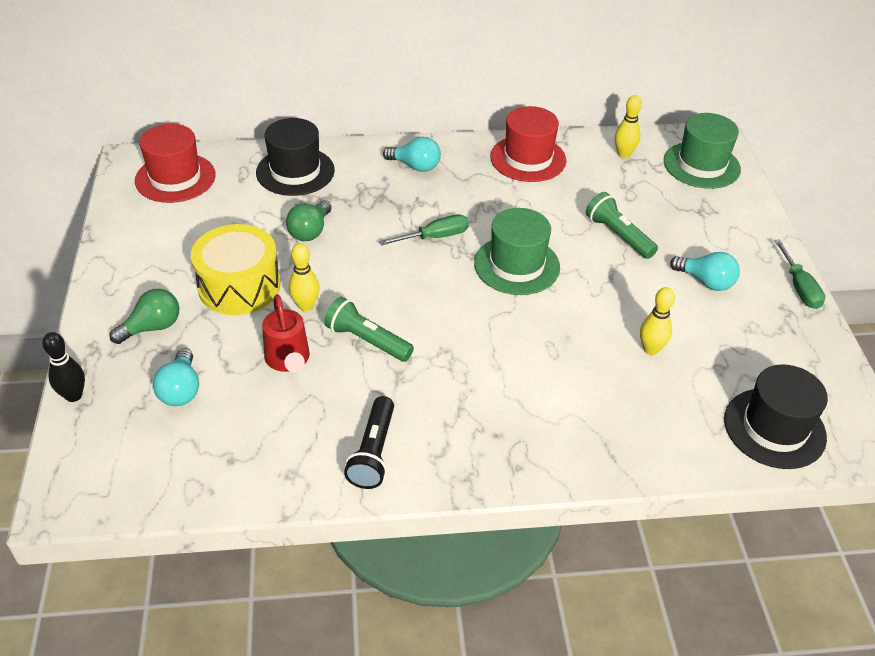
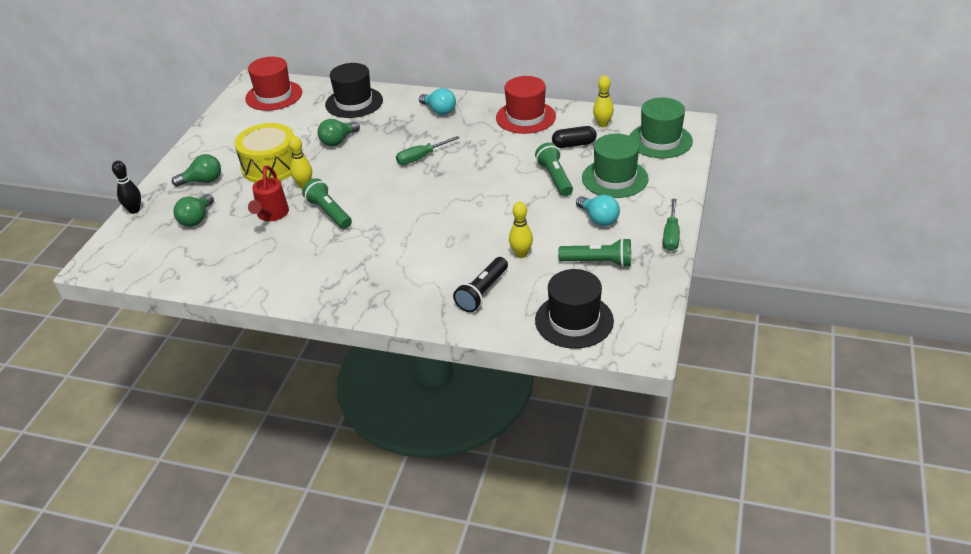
camera: 25 degrees right, 5 degrees down
(181, 390) = (196, 219): turquoise light bulb -> green light bulb
(373, 452) = (287, 277): black flashlight -> black flashlight (482, 292)
(435, 237) = (420, 158): green screwdriver -> green screwdriver turned 150 degrees clockwise
(517, 265) = (464, 185): green hat -> green hat (615, 178)
(609, 186) = (574, 144): none -> black capsule
(746, 340) = (598, 262): none -> green flashlight

